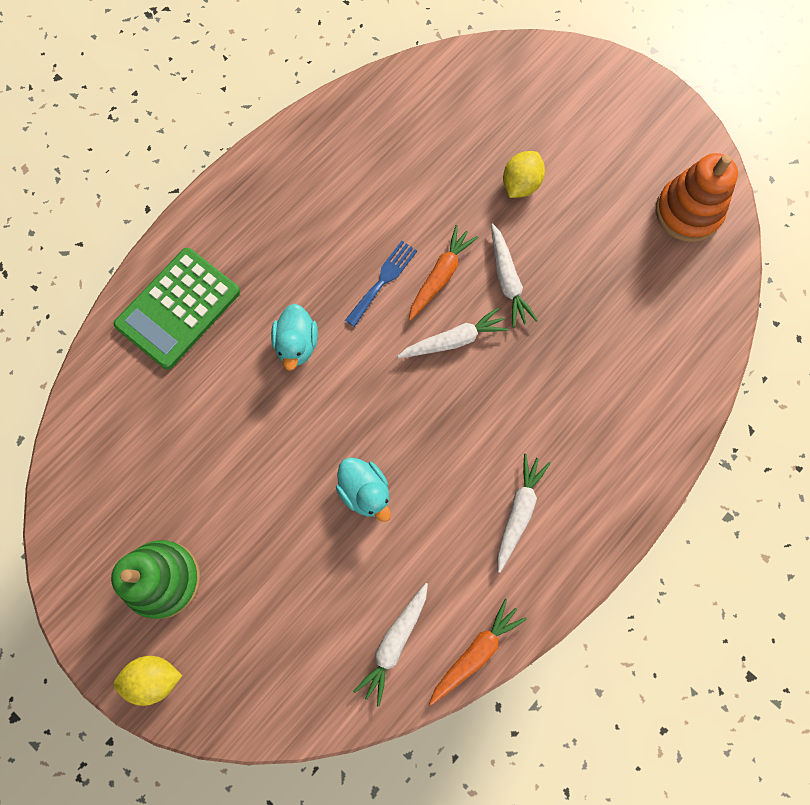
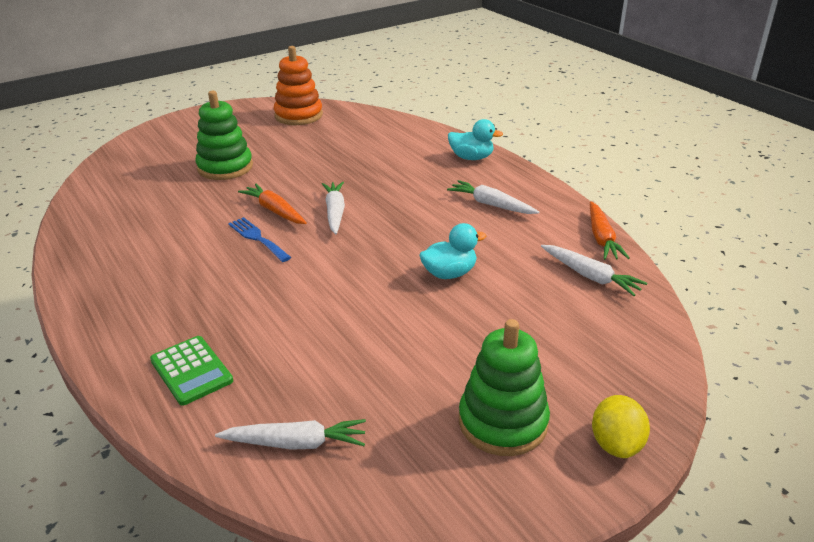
camera: 75 degrees left, 40 degrees down
(178, 308) = (191, 371): green calculator -> green calculator, size x0.63
(297, 344) = (286, 293): turquoise duck -> turquoise duck (471, 158)
(476, 652) = (601, 238): orange carrot -> orange carrot turned 150 degrees counterclockwise
(507, 280) = (300, 183): white carrot -> white carrot (296, 443)
(520, 184) = (225, 167): yellow lemon -> green stacking toy

